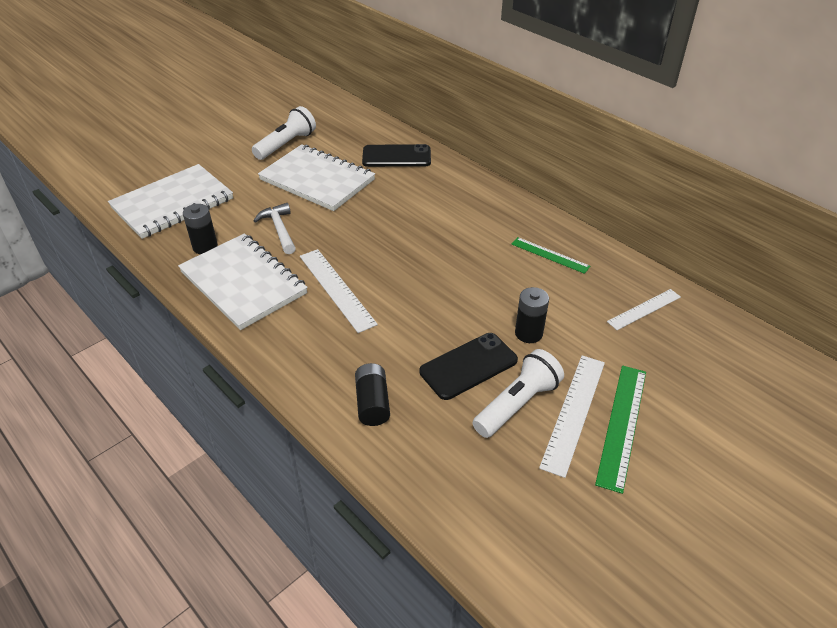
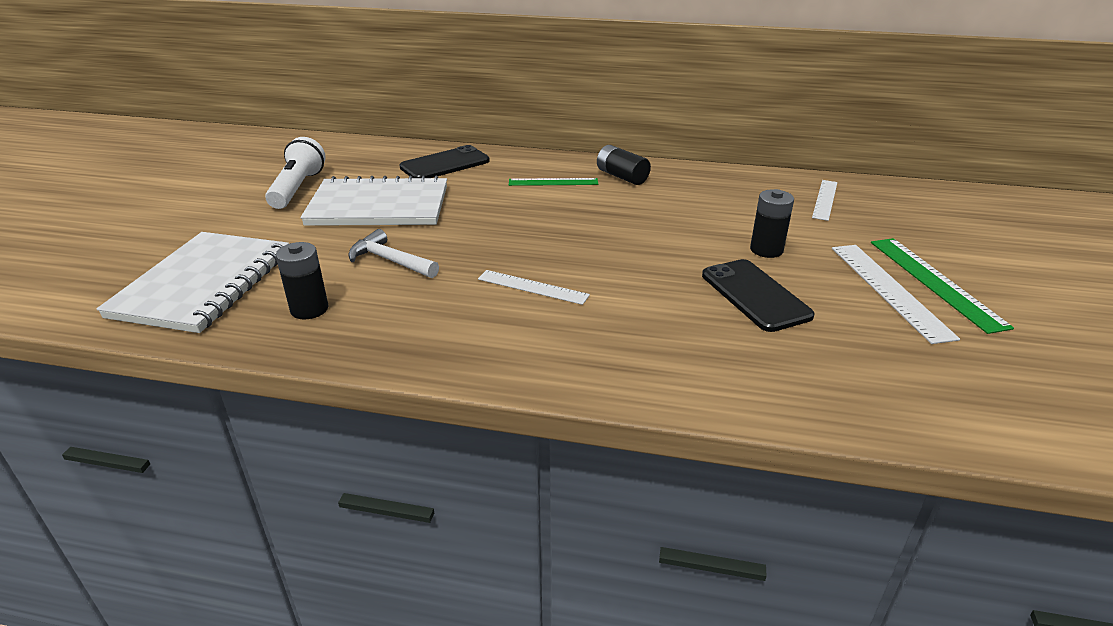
camera: 35 degrees left, 10 degrees down
(243, 283) = (410, 324): white notebook -> none
(337, 289) = (533, 287): white ruler -> white ruler, size x0.65
(372, 403) = (714, 366): black battery -> black battery (622, 177)
(468, 366) = (755, 295): black phone -> black phone turned 45 degrees counterclockwise
(517, 404) = (838, 305): white flashlight -> none
(550, 255) = (697, 190): green ruler -> green ruler (553, 182)

